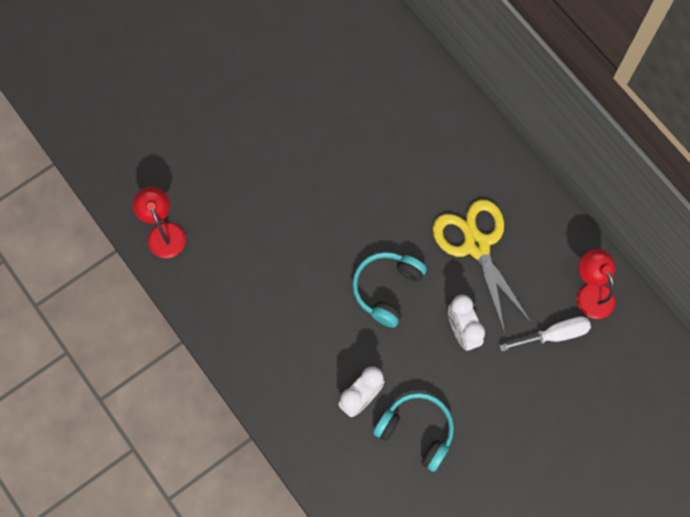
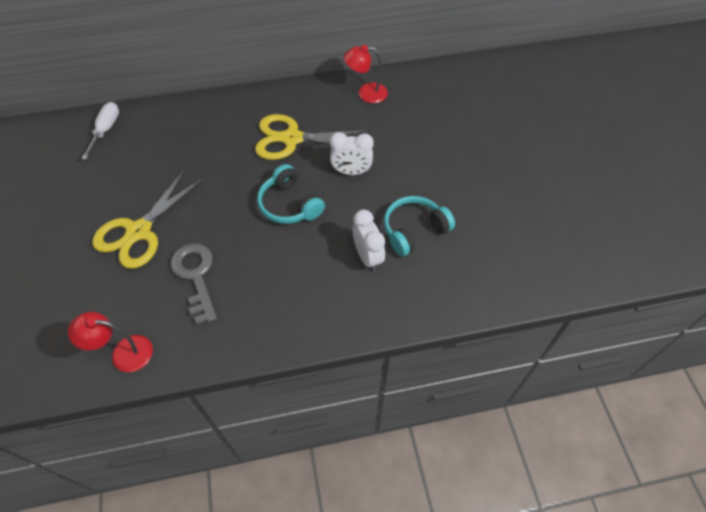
camera: 65 degrees left, 15 degrees down
(263, 247) = (196, 276): none -> grey key
(286, 166) = (139, 231): none -> yellow scissors
(554, 335) = (384, 123): white screwdriver -> white screwdriver (106, 130)

